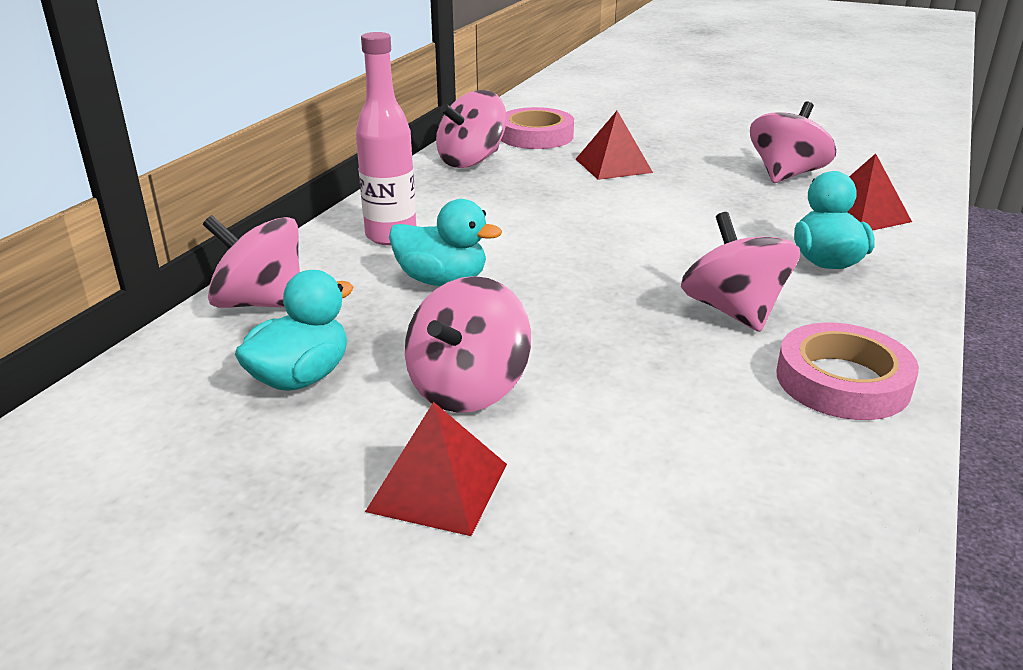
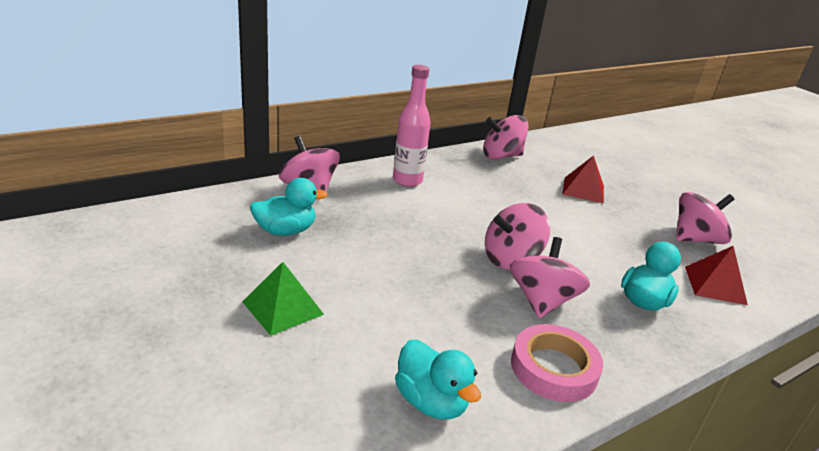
camera: 30 degrees right, 0 degrees up
(438, 487) = (283, 308): red pyramid -> green pyramid
(442, 280) = (404, 214): turquoise duck -> turquoise duck (431, 401)
(468, 388) = (350, 271): pink spinning top -> pink spinning top (511, 259)
(536, 136) = (558, 155): pink tape -> none

